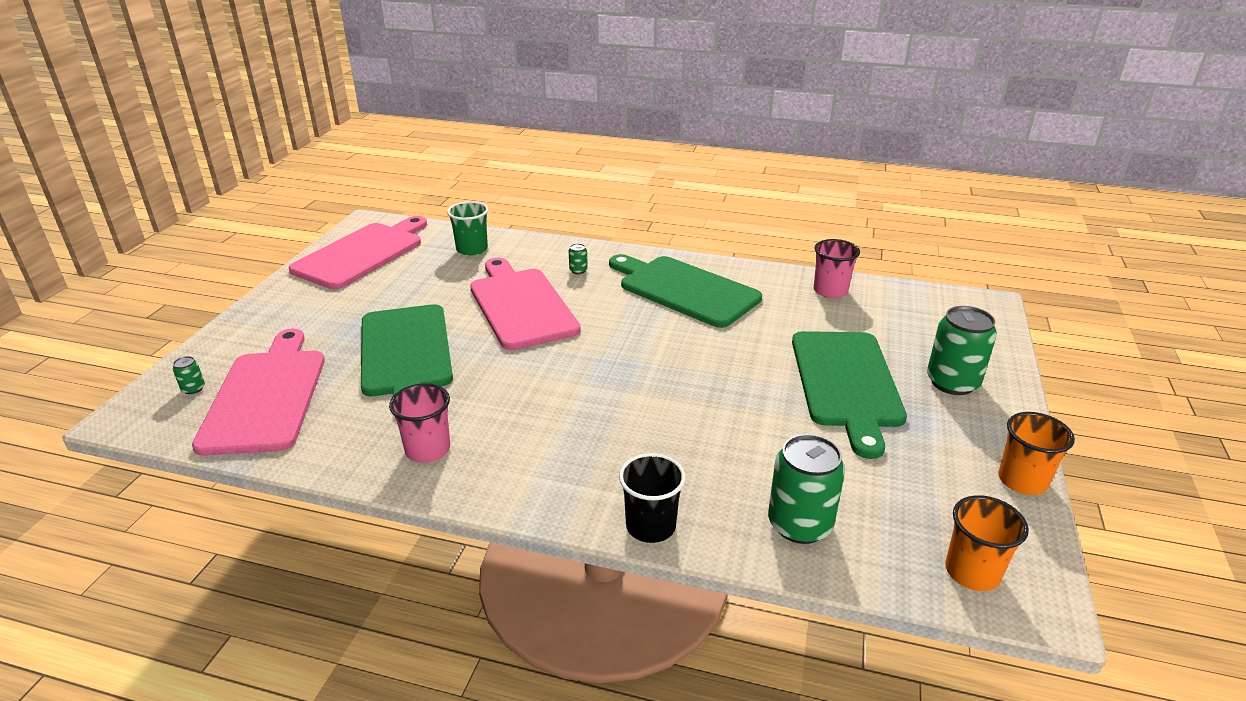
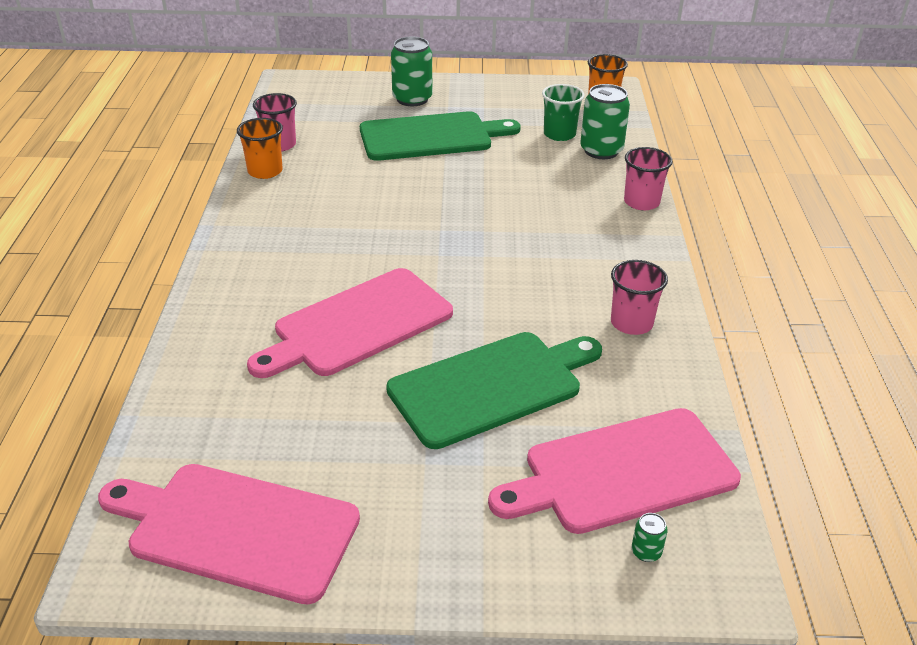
camera: 105 degrees left, 5 degrees up
(472, 249) = (209, 405): green cup -> green cup (559, 134)
(578, 270) = (261, 298): green can -> none
(650, 526) = (641, 202): black cup -> pink cup
(684, 290) = (294, 221): green cutting board -> none
(1022, 481) = (512, 84): orange cup -> orange cup (265, 171)

